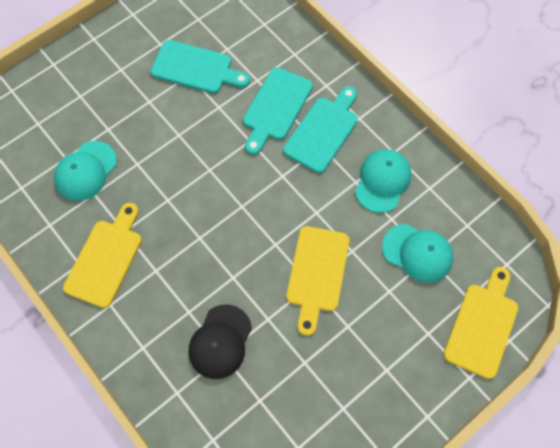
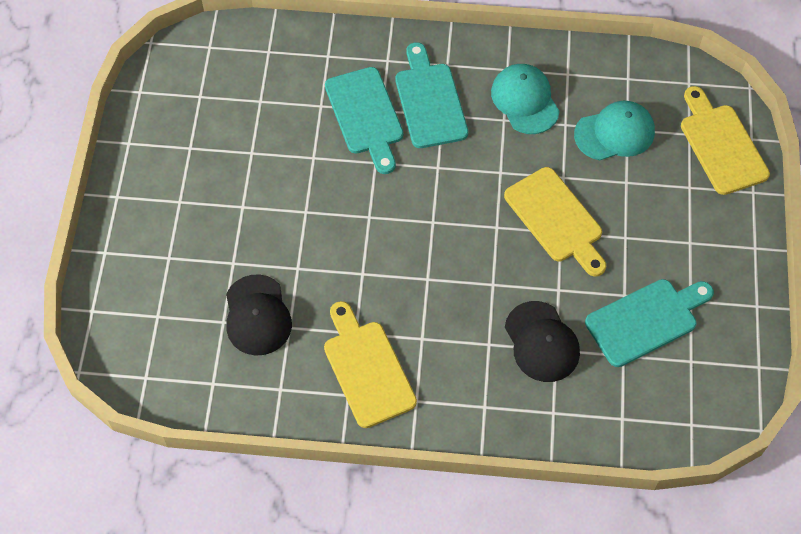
camera: 45 degrees left, 5 degrees down
(86, 171) = (257, 315): turquoise cap -> black cap
(196, 68) = (252, 141): turquoise cutting board -> turquoise cutting board (646, 320)

